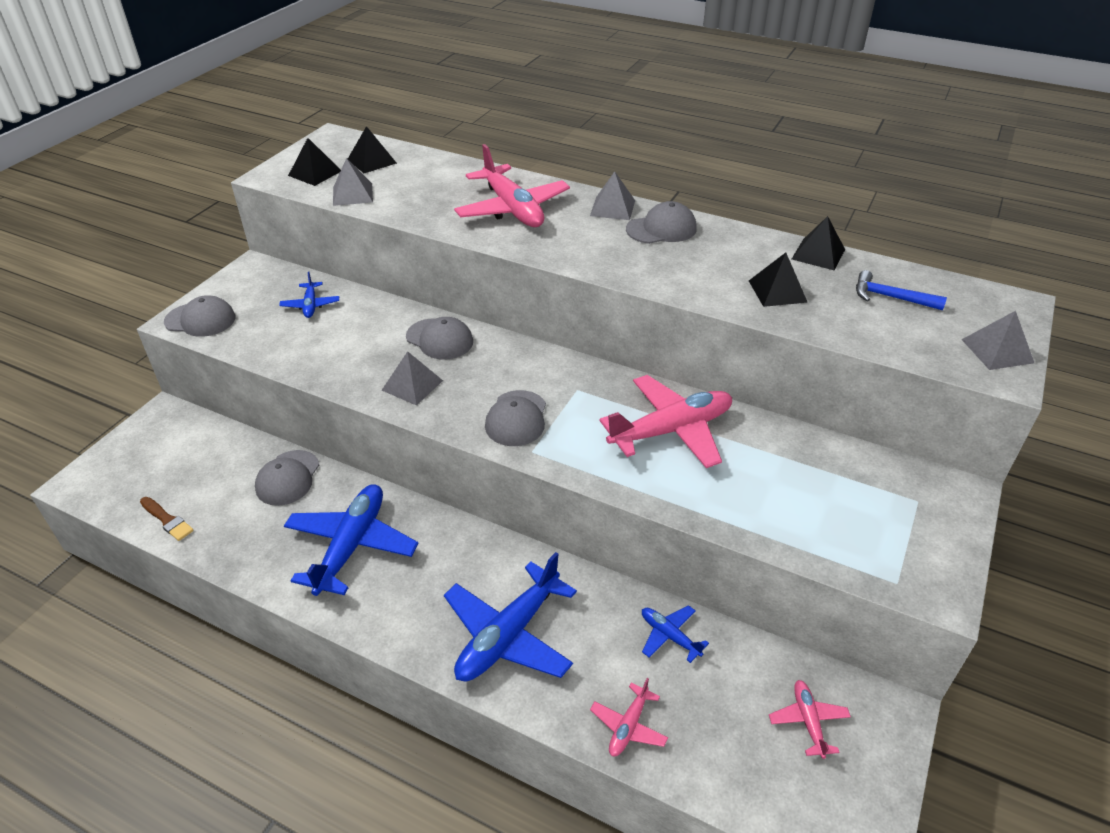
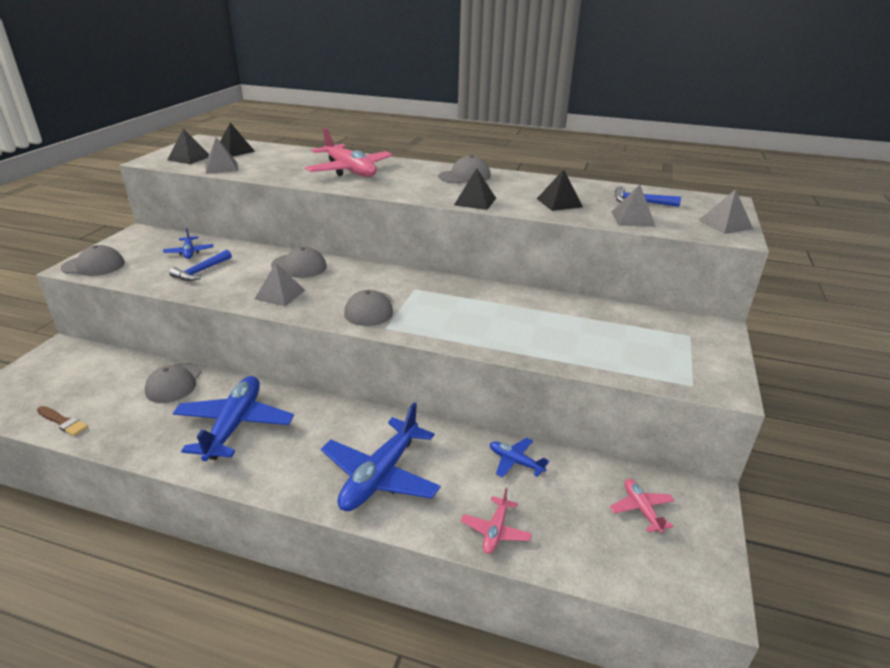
camera: 10 degrees left, 10 degrees down
(322, 339) = (201, 271): none -> blue hammer
(612, 208) = (425, 167): grey pyramid -> grey pyramid (633, 219)
(671, 430) = (493, 307): pink plane -> none
(818, 254) = (581, 184): black pyramid -> black pyramid (475, 201)

